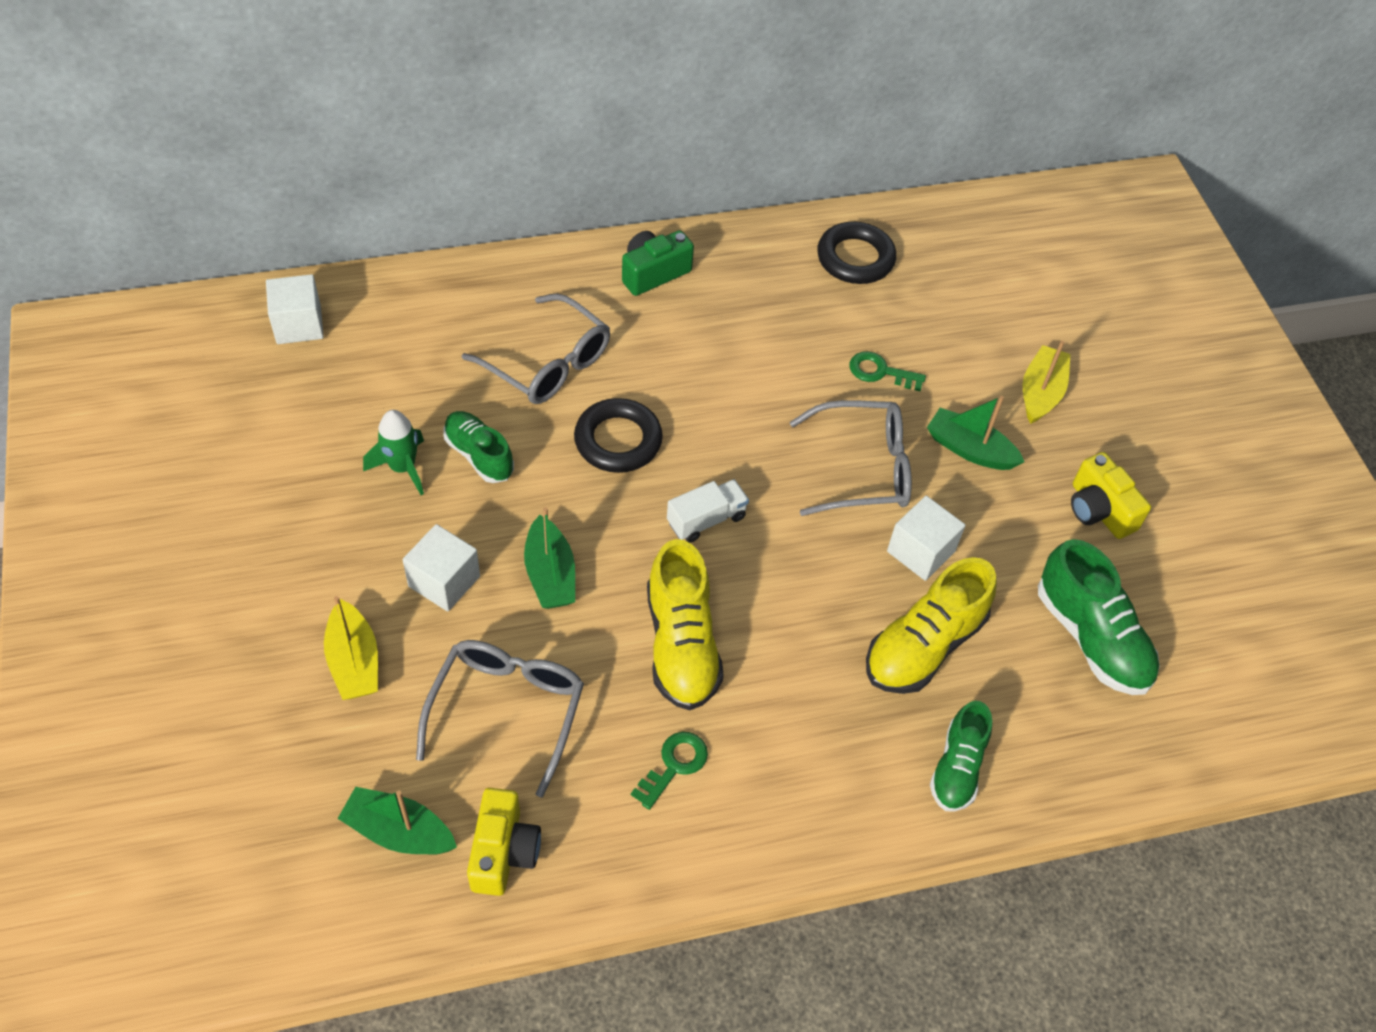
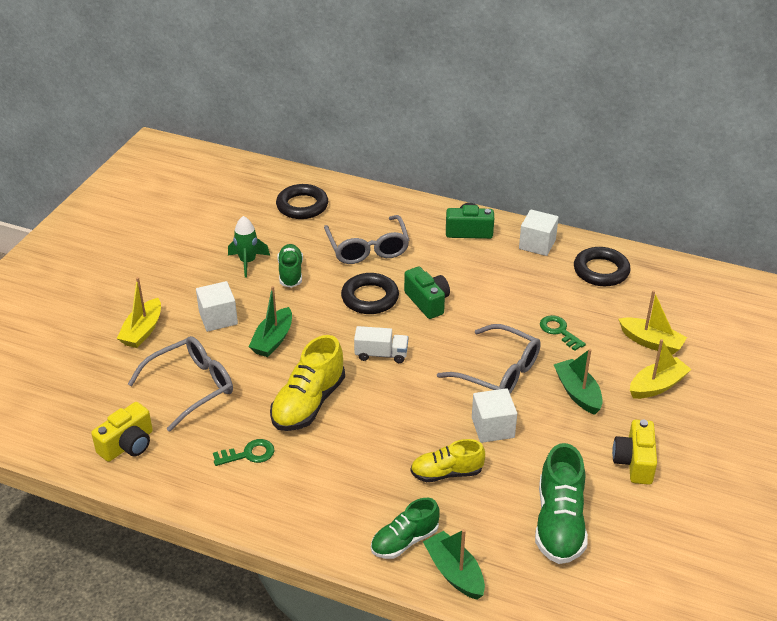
camera: 40 degrees right, 15 degrees down
(299, 325) = (260, 183): white cube -> white cube (537, 244)
(396, 336) = (302, 206): none -> black ring
(399, 831) = (90, 410): green boat -> green boat (454, 572)
(694, 409) = (427, 302): none -> green camera
(924, 646) = (446, 473): yellow shoe -> yellow shoe, size x0.65
(988, 335) = (651, 342): none -> yellow boat

